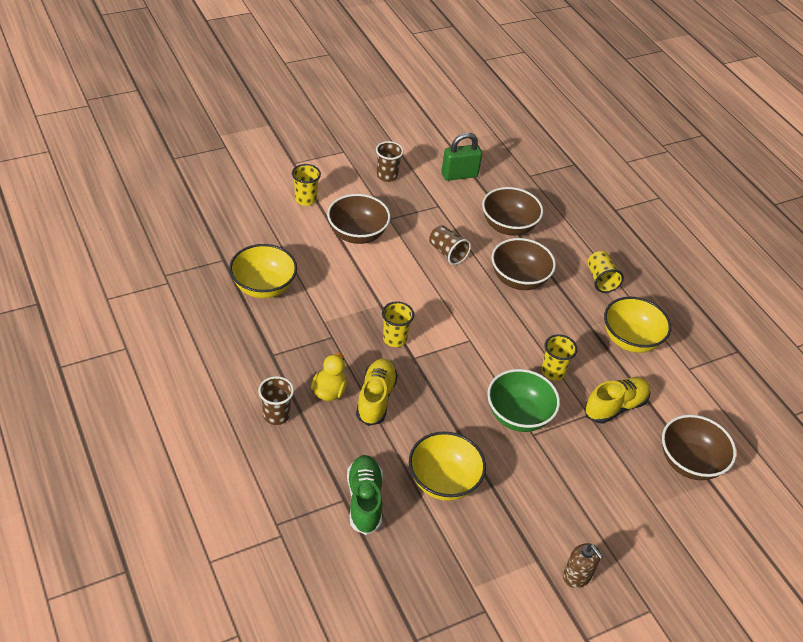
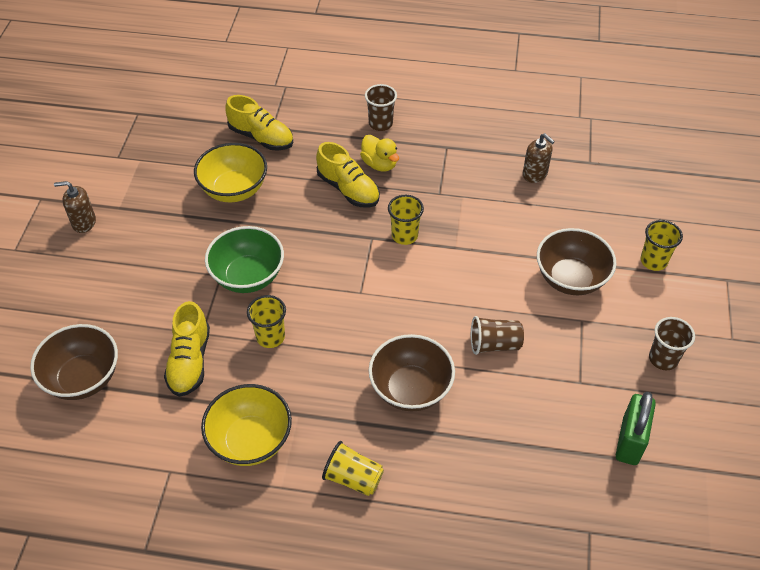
camera: 130 degrees right, 5 degrees up
(263, 287) = (535, 174): yellow bowl -> brown soap dispenser
(364, 500) = (261, 137): green shoe -> yellow shoe
(508, 226) = (503, 436): brown bowl -> none

